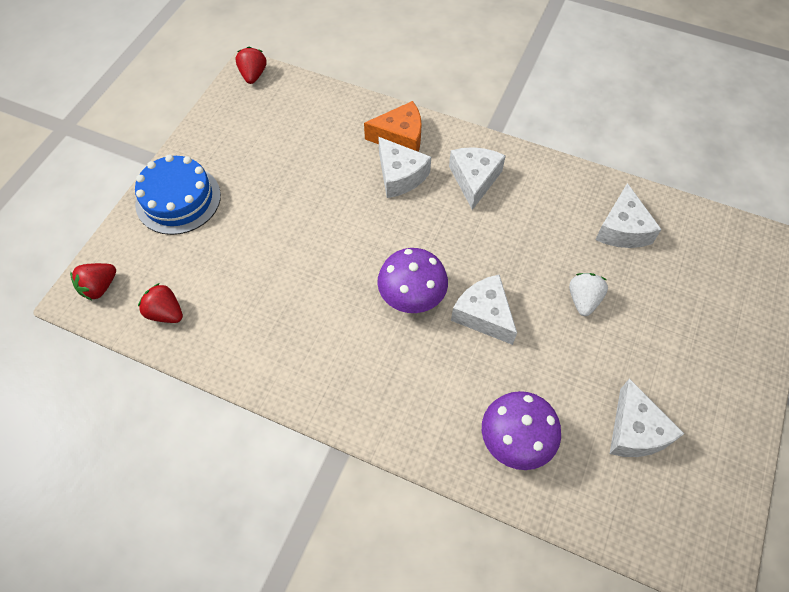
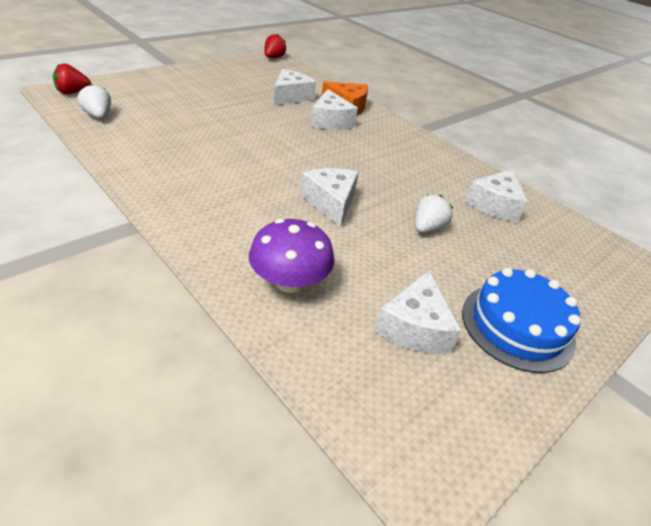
camera: 20 degrees right, 20 degrees down
(165, 313) = (98, 116): red strawberry -> white strawberry
(178, 199) = (168, 80): blue cake -> blue cake (517, 326)
(412, 295) = (281, 172): purple mushroom -> none
(474, 180) = (386, 141): white cheese -> white cheese (291, 97)

